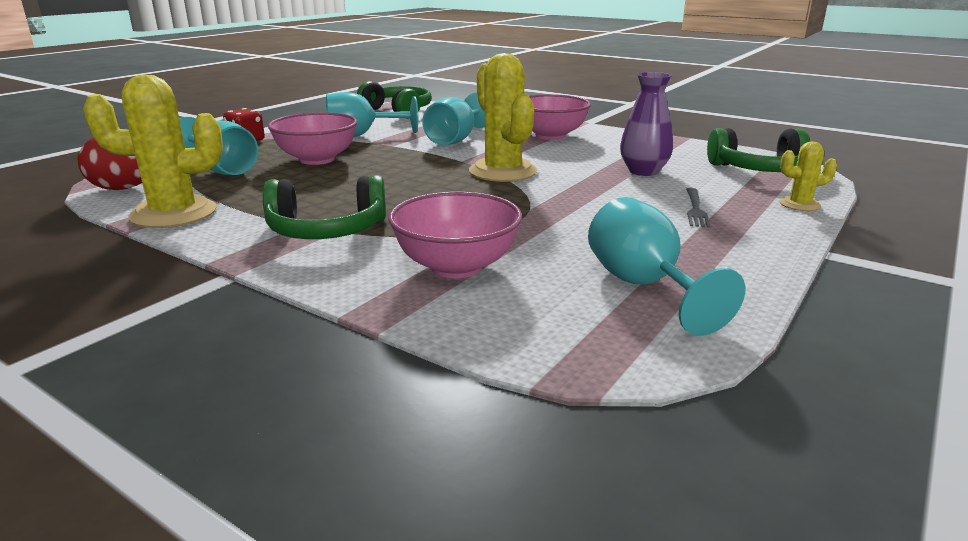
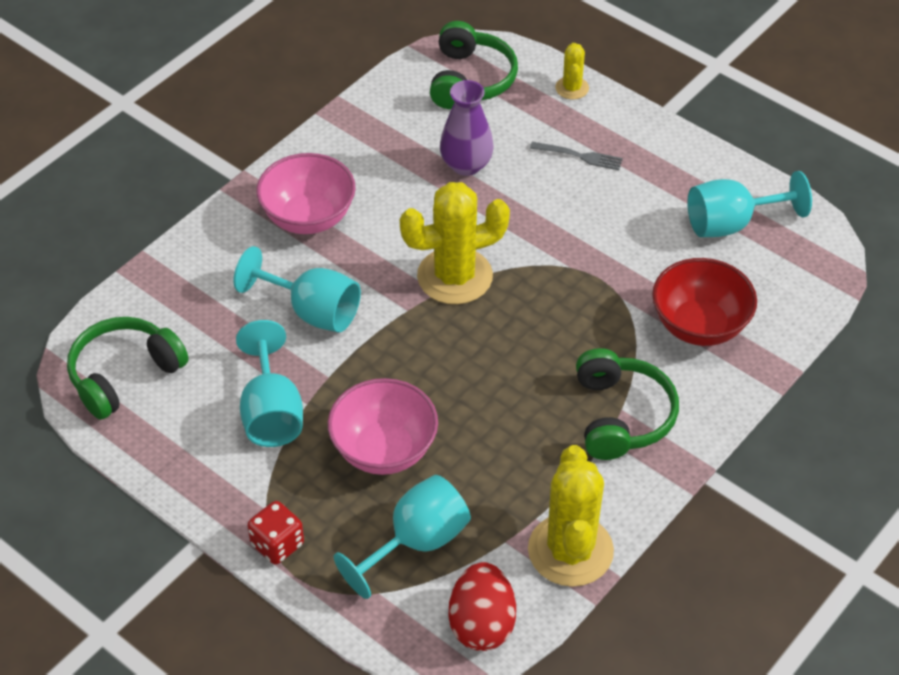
camera: 85 degrees left, 25 degrees up
(456, 266) = (699, 325): pink bowl -> red bowl

